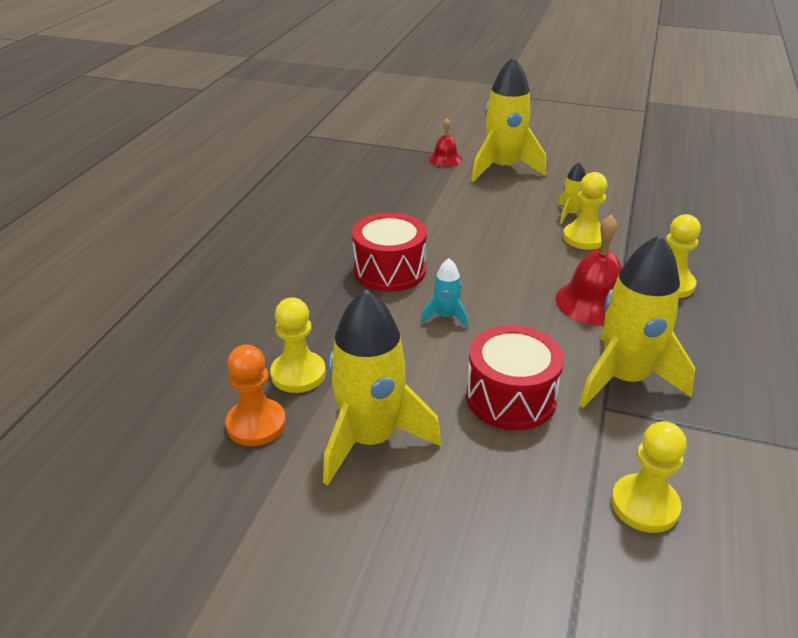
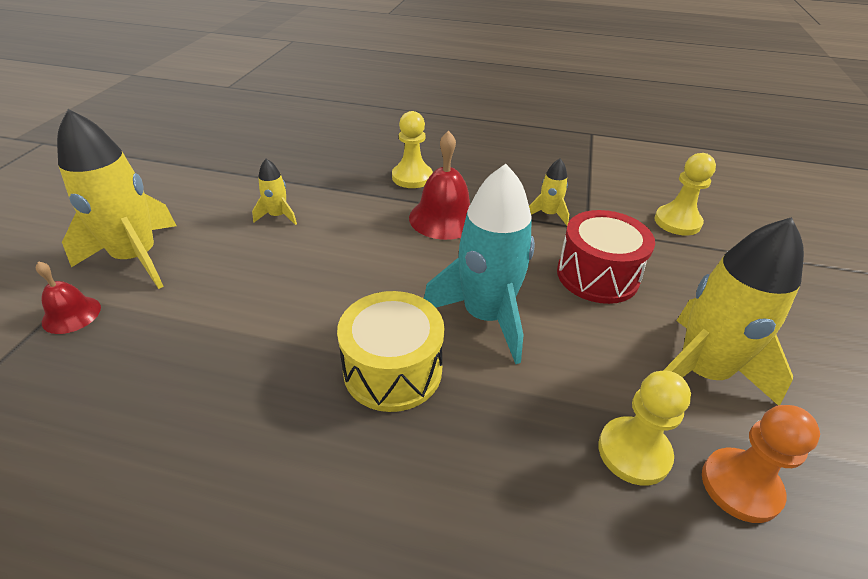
camera: 95 degrees left, 5 degrees up
(389, 271) = (393, 370): red drum -> yellow drum
(446, 317) = (486, 316): turquoise rocket -> turquoise rocket, size x2.16
(584, 238) = (329, 212): yellow pawn -> none
(624, 379) = (548, 214): yellow rocket -> yellow rocket, size x0.46

